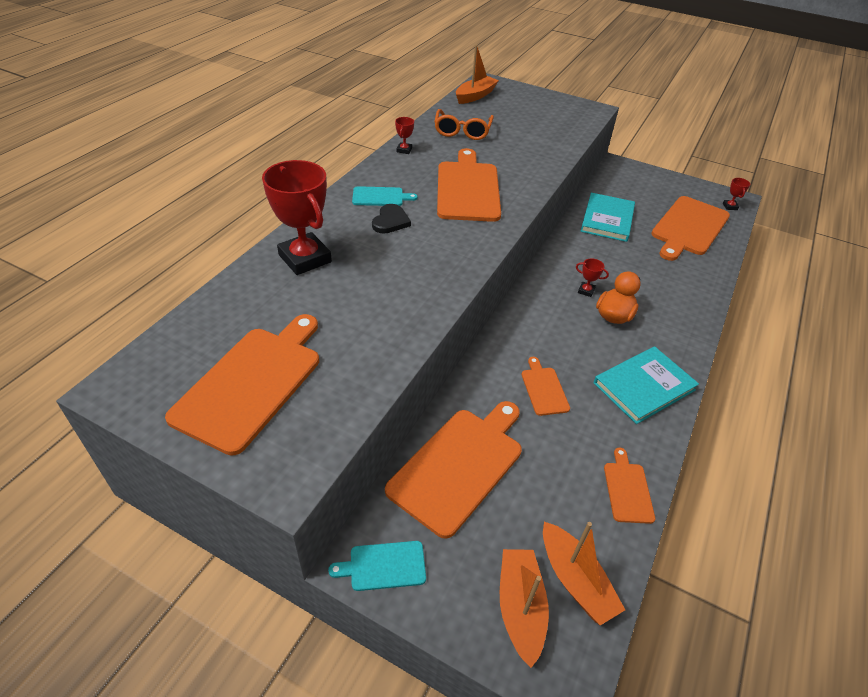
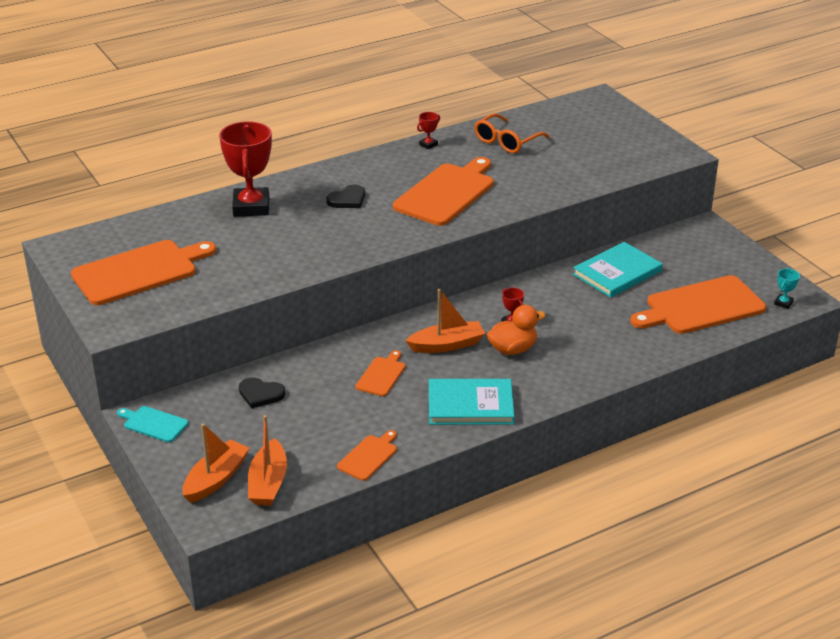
camera: 35 degrees right, 10 degrees down
(380, 197) = (361, 178): turquoise cutting board -> none
(459, 465) = (260, 394): orange cutting board -> black heart
(475, 96) = (565, 110): orange boat -> orange boat (446, 345)
(730, 206) = (783, 303): red trophy -> turquoise trophy

